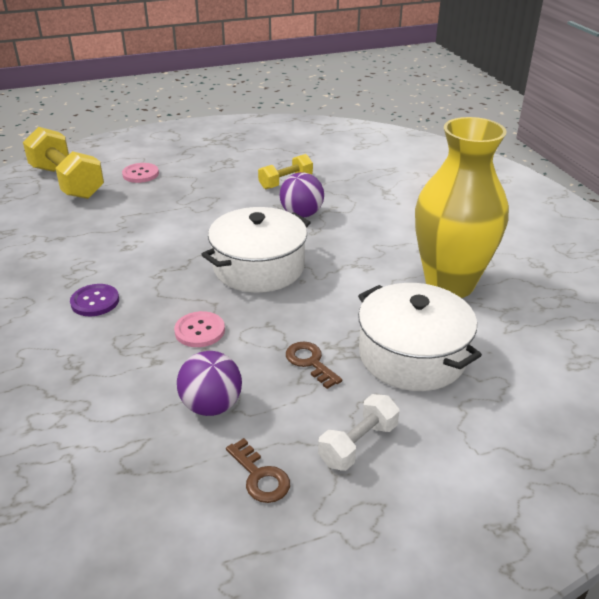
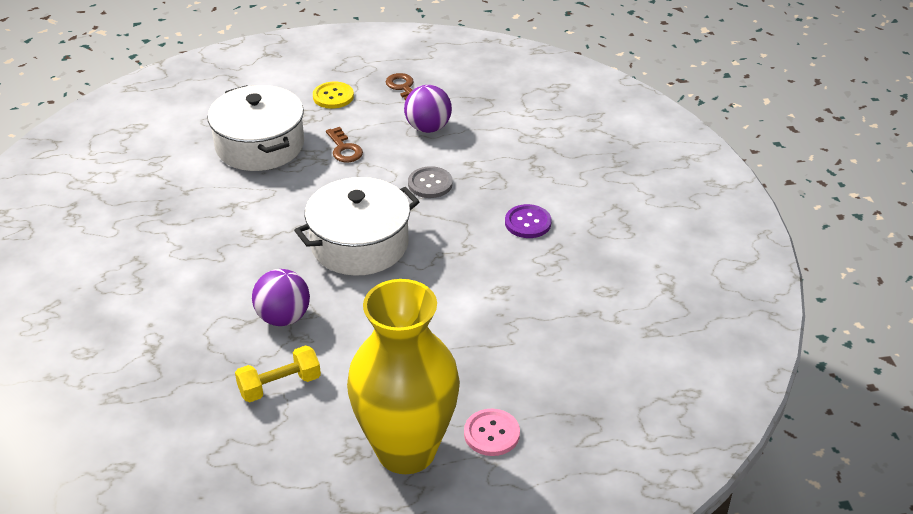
camera: 170 degrees left, 5 degrees up
(67, 182) = (601, 427): yellow dumbbell -> none
(199, 331) = (430, 184): pink button -> grey button
(358, 444) = (333, 96): white dumbbell -> yellow button
(449, 284) = (179, 203): yellow vase -> yellow vase (406, 450)

